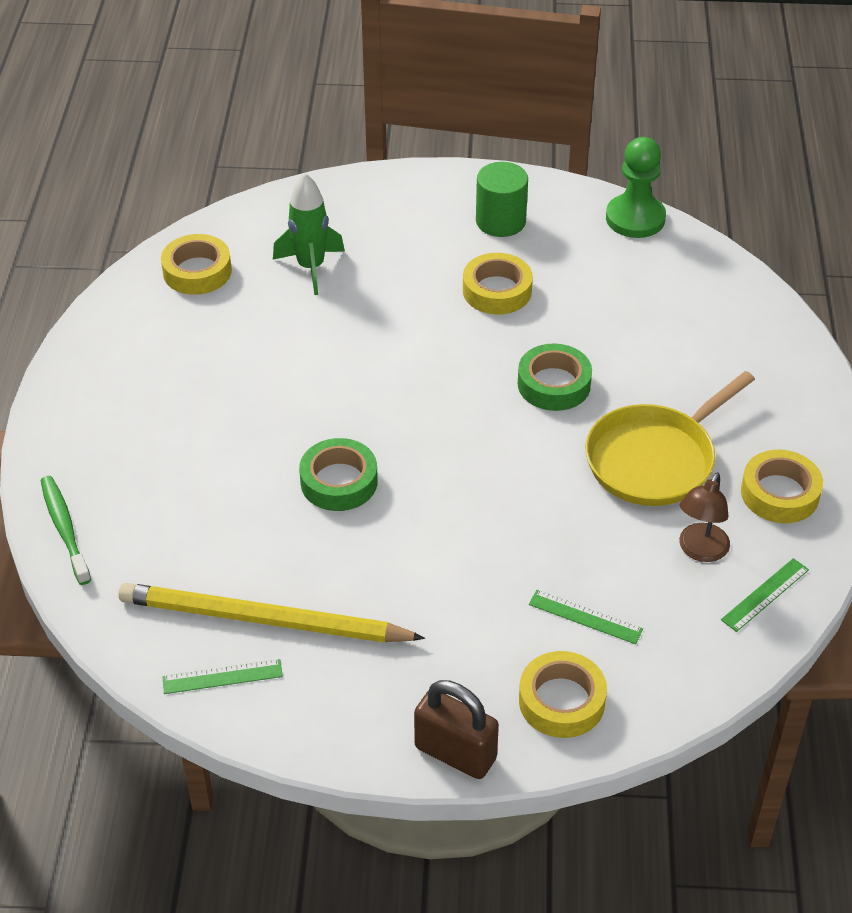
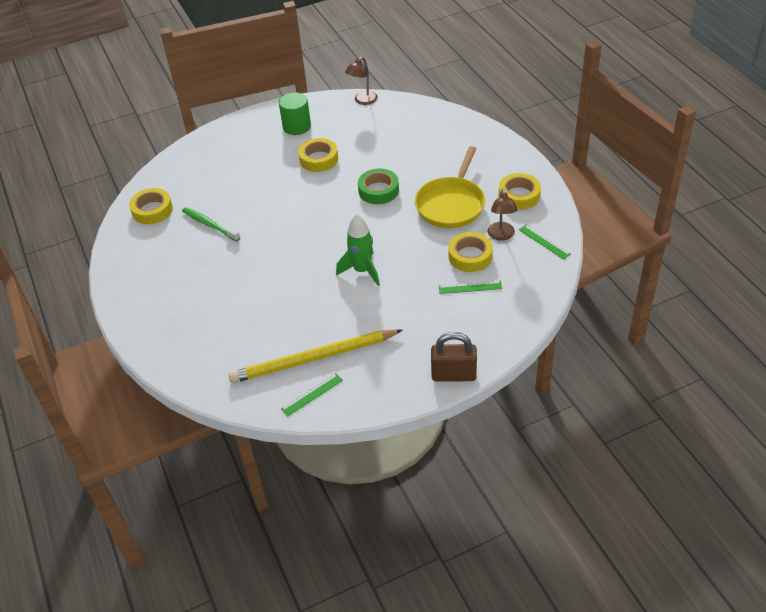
camera: 25 degrees left, 0 degrees up
(65, 529) = (173, 363): green toothbrush -> green toothbrush (209, 225)
(311, 267) = (213, 185): green rocket -> green rocket (362, 271)
(339, 481) = (304, 278): green tape -> none
(561, 701) = (486, 329): yellow tape -> yellow tape (470, 256)
(635, 218) = (363, 101): green pawn -> brown lamp
(765, 594) = (544, 242): green ruler -> green ruler turned 60 degrees counterclockwise

